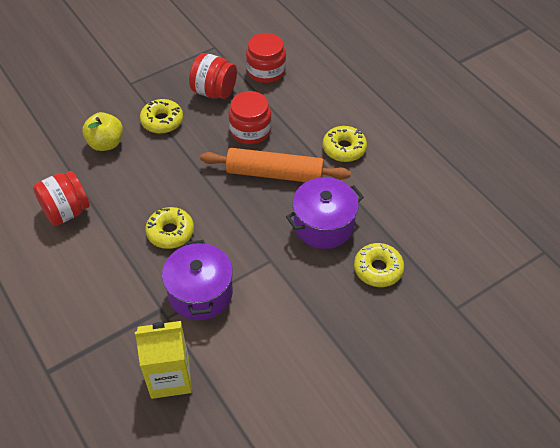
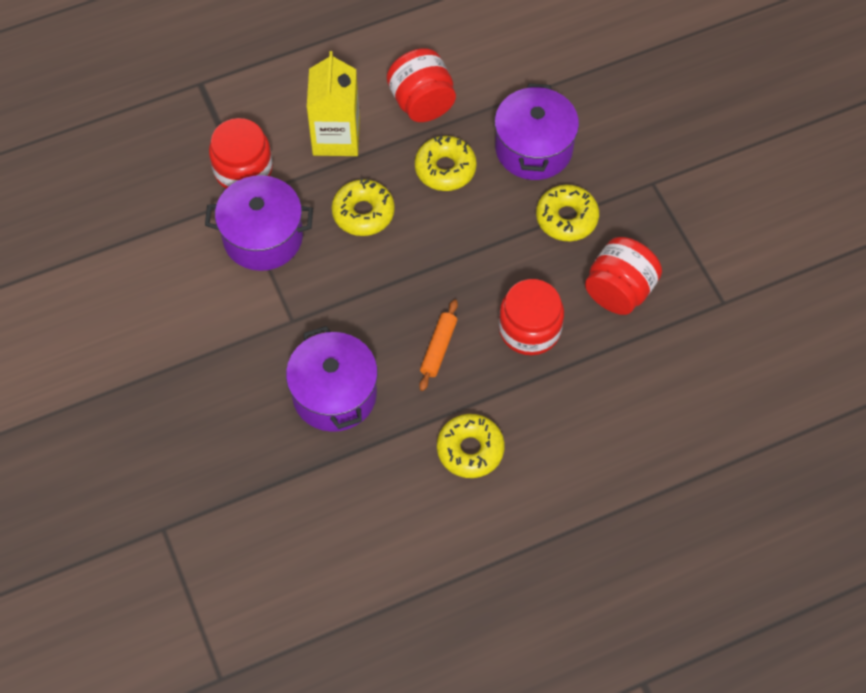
camera: 100 degrees right, 10 degrees up
(106, 143) = (534, 148): yellow apple -> purple pot
(170, 377) = (159, 196): yellow carton -> yellow carton (336, 137)
(266, 71) = (657, 369): red jar -> red jar (243, 169)
(275, 174) = (438, 348): orange rolling pin -> orange rolling pin, size x0.49
(378, 269) = (246, 446): yellow donut -> yellow donut (445, 169)

